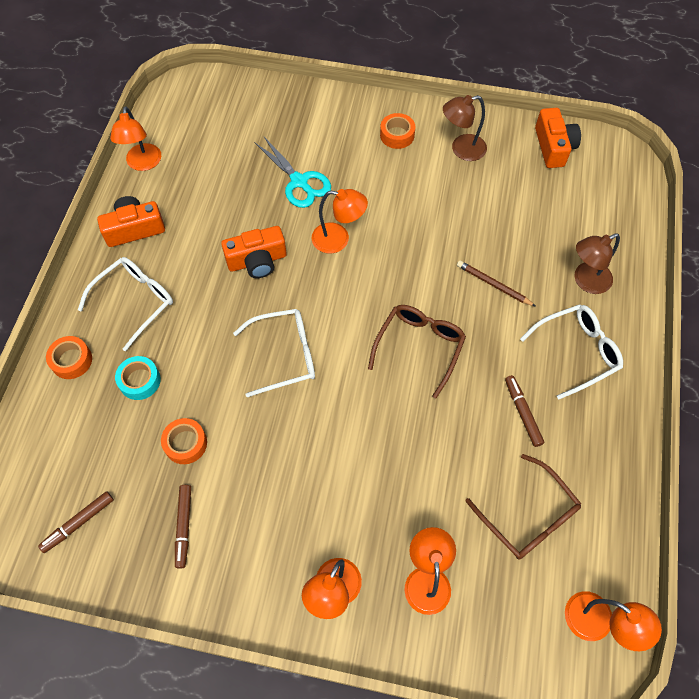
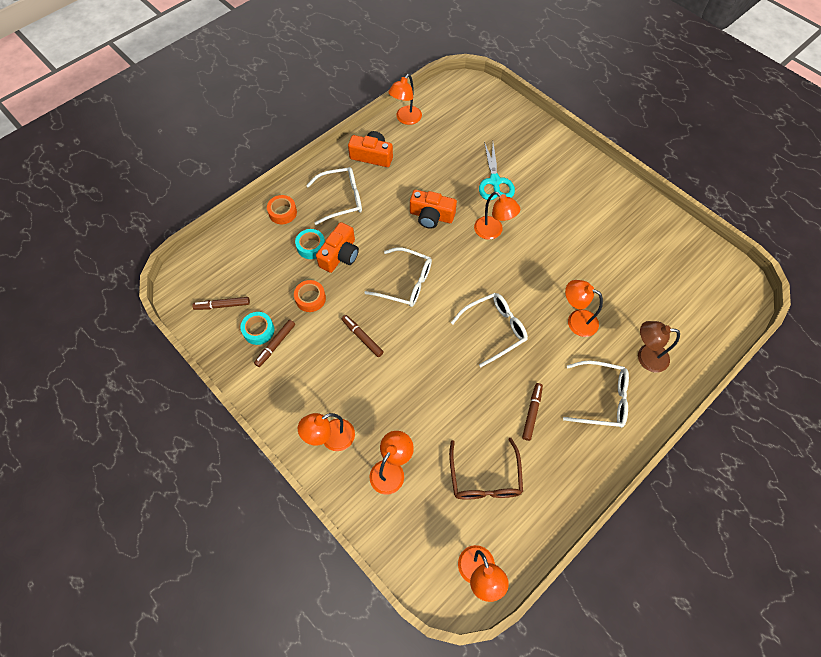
camera: 35 degrees right, 0 degrees up
(149, 523) = (258, 330): none -> turquoise tape
(282, 450) = (362, 337): none -> brown marker
(397, 135) = (584, 186): orange tape -> none
(419, 347) = (494, 329): brown glasses -> white glasses
(461, 149) = (623, 219): brown lamp -> none
(493, 285) = (576, 320): brown pencil -> orange lamp
(553, 147) = (694, 254): orange camera -> orange camera (340, 255)

